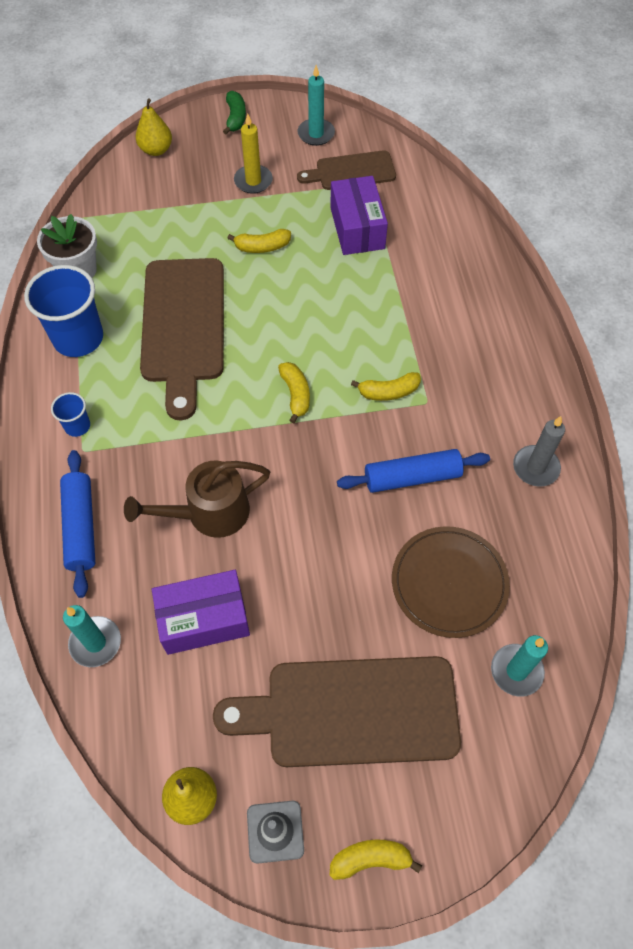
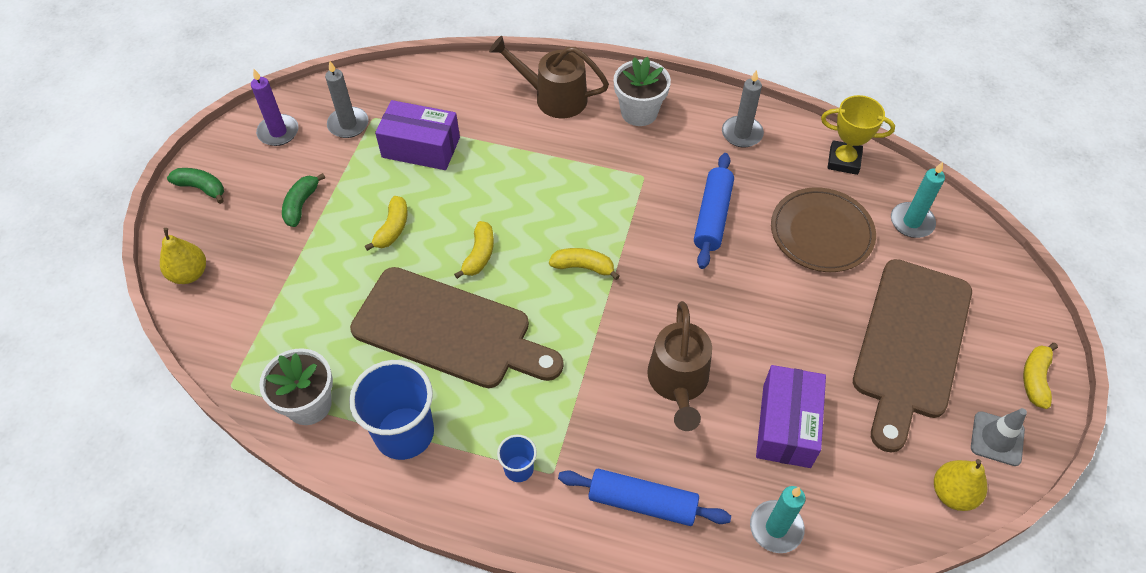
camera: 65 degrees left, 5 degrees down
(253, 181) = (301, 205): yellow candle -> green banana
(316, 134) = (278, 132): turquoise candle -> purple candle
(351, 171) = (348, 124): brown cutting board -> grey candle
(388, 392) = (618, 198): yellow banana -> yellow banana (479, 255)
(477, 296) = (553, 97): none -> brown watering can
(504, 370) = (639, 112): none -> white flower pot
(561, 576) = (843, 160): none -> yellow trophy

